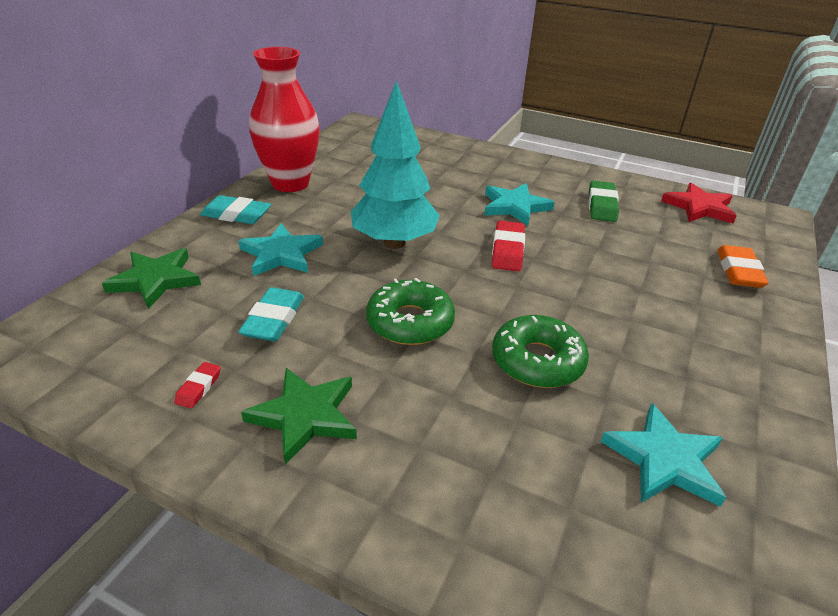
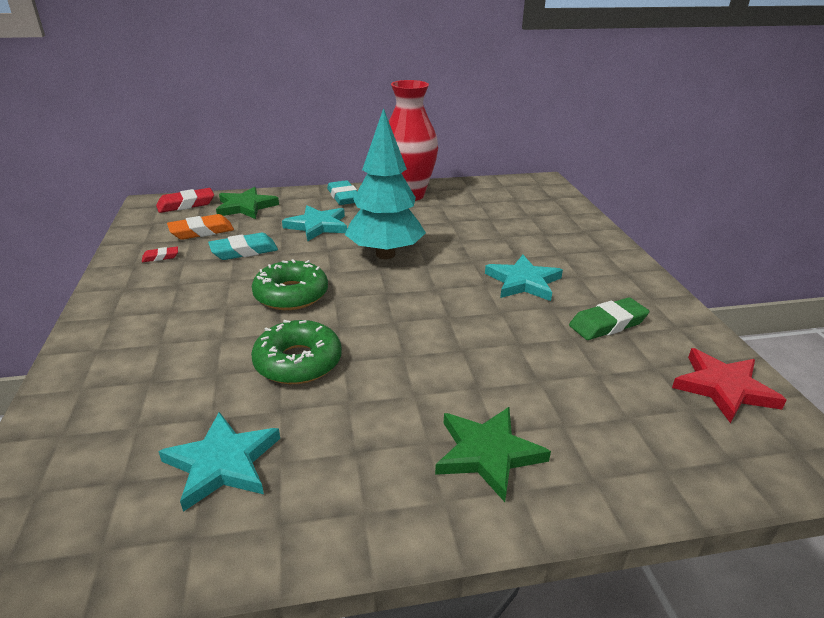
camera: 55 degrees right, 5 degrees down
(305, 416) = (160, 295): green star -> green star (487, 453)
(507, 250) = (443, 301): red eraser -> red eraser (186, 204)
(739, 271) = (612, 450): orange eraser -> orange eraser (201, 231)

